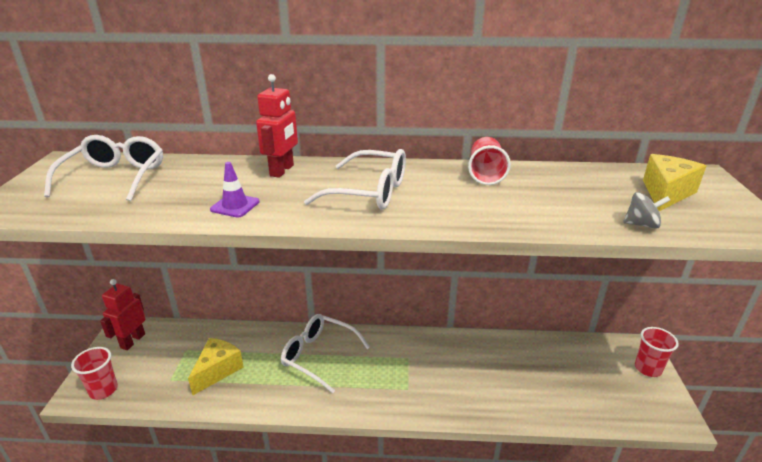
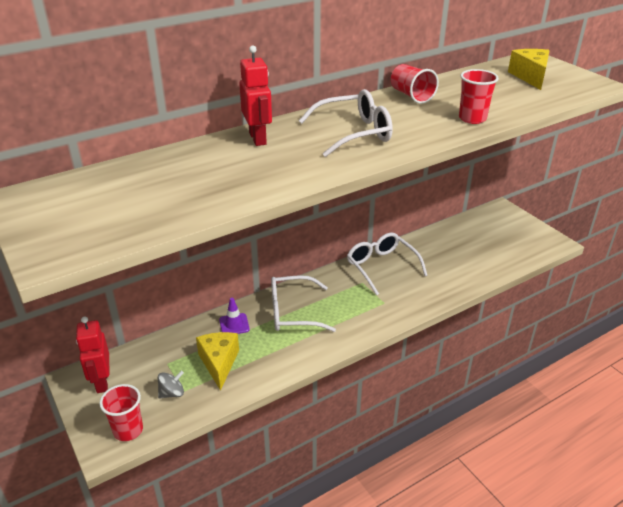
camera: 35 degrees left, 5 degrees up
(115, 177) = (112, 192): white glasses -> white glasses (381, 267)
(235, 206) = (271, 176): purple traffic cone -> purple traffic cone (234, 324)
(641, 224) = (542, 101): grey spinning top -> grey spinning top (172, 393)
(648, 368) = (516, 220): red cup -> red cup (472, 118)

